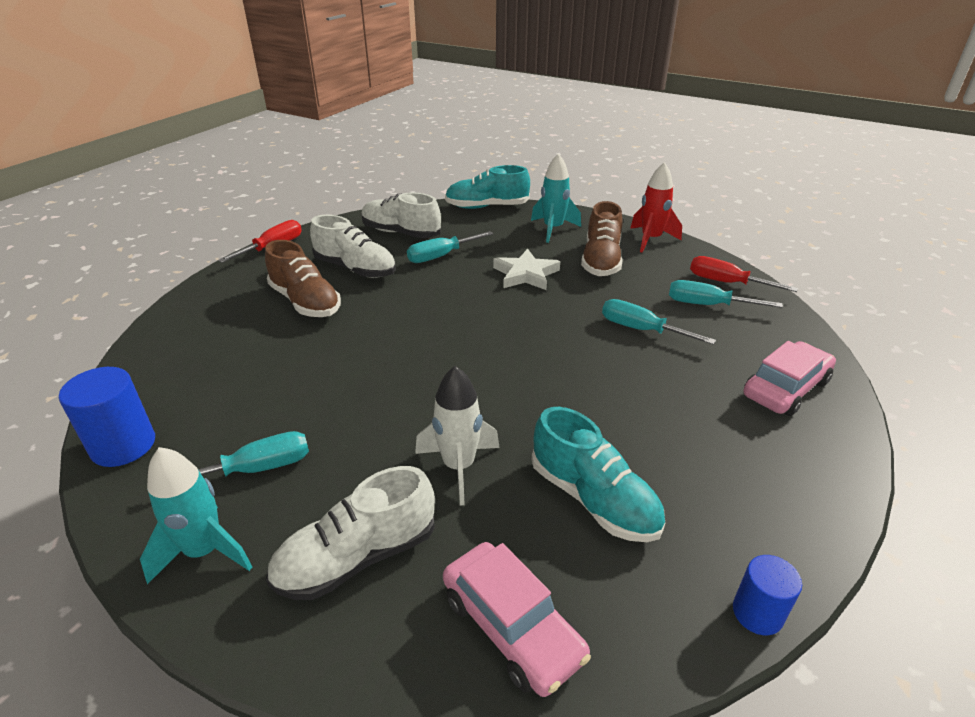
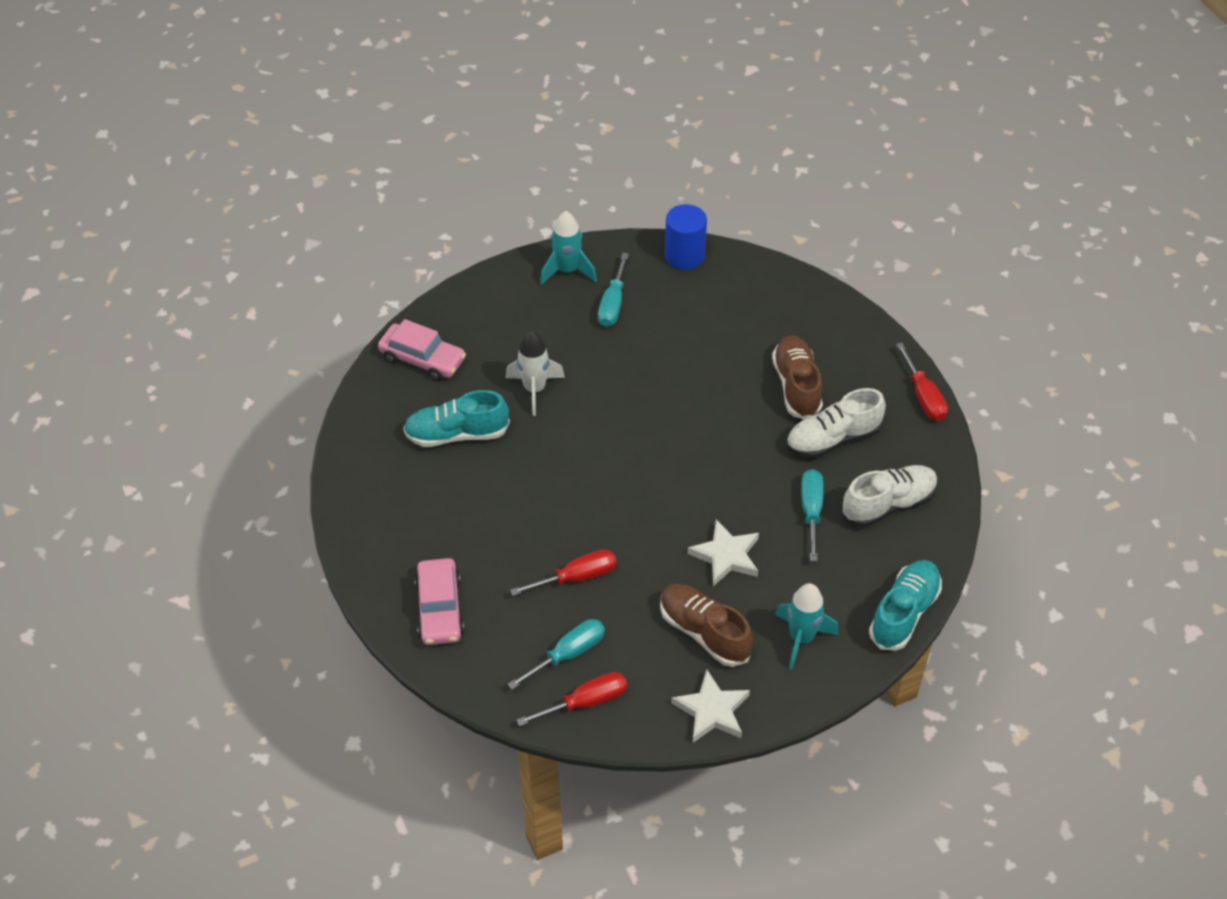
camera: 125 degrees right, 15 degrees up
(305, 302) = (796, 386): brown shoe -> brown shoe turned 90 degrees clockwise
(357, 557) = (511, 323): white shoe -> none
(511, 626) = (422, 359): pink car -> pink car turned 150 degrees counterclockwise
(641, 330) = (577, 577): turquoise screwdriver -> red screwdriver
(651, 239) = (711, 710): red rocket -> white star
(757, 613) = (340, 449): blue cylinder -> none

